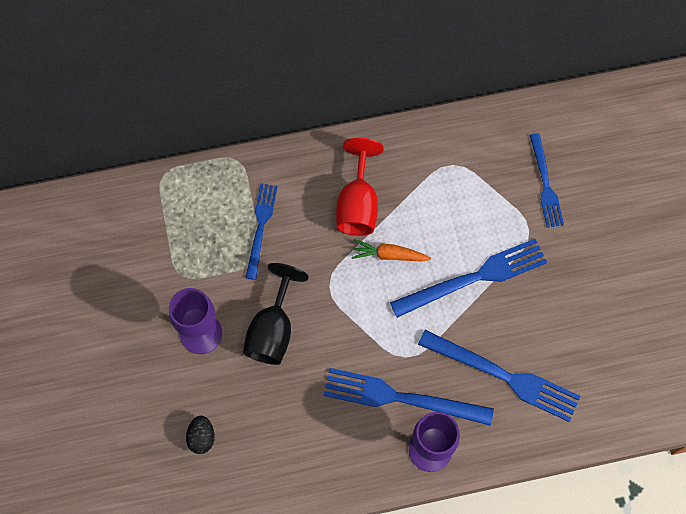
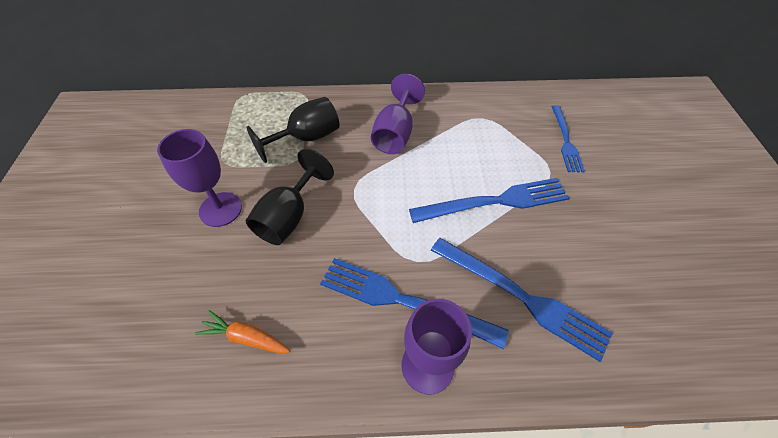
camera: 10 degrees right, 15 degrees down
(202, 437) = (177, 306): black egg -> none
(261, 227) = (306, 138): blue fork -> black goblet
(358, 204) = (395, 133): red goblet -> purple goblet
(389, 255) = (415, 173): orange carrot -> orange carrot (246, 337)

